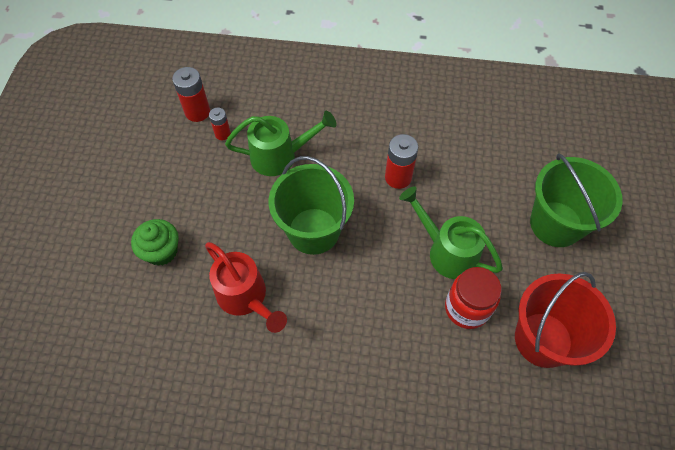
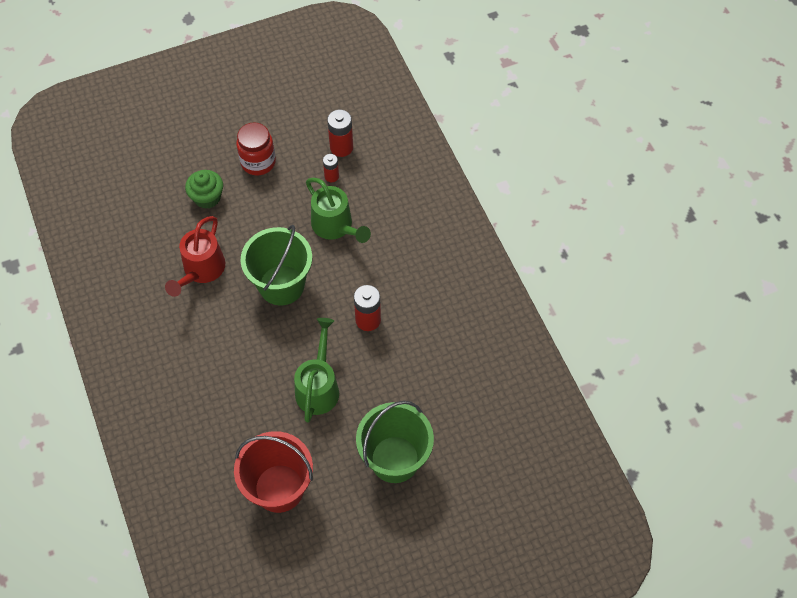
camera: 60 degrees right, 0 degrees up
(466, 308) = (276, 422): red jar -> red jar (258, 162)

